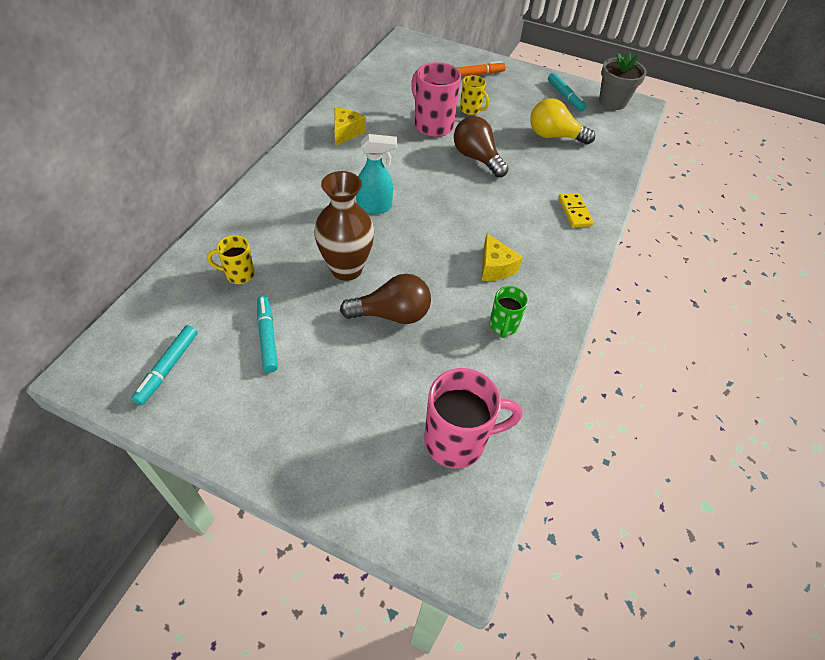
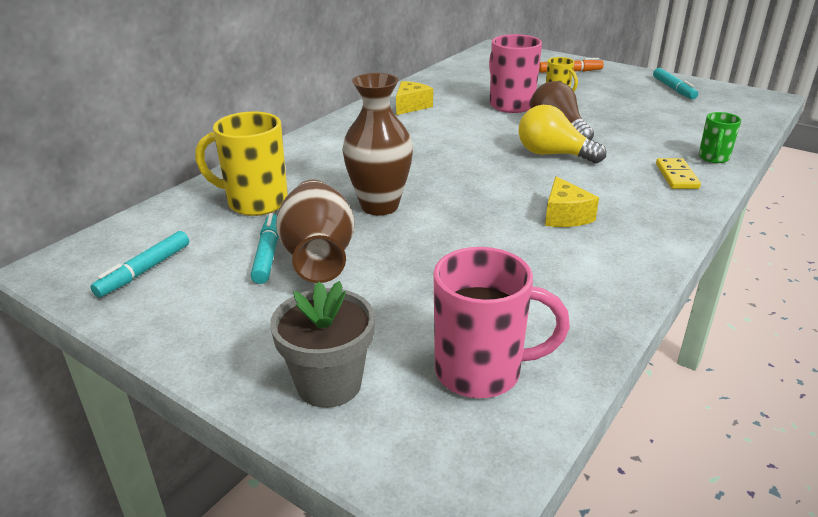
camera: 15 degrees right, 20 degrees down
(239, 274) = (255, 202): yellow mug -> yellow mug, size x1.79
(309, 333) = (318, 255): none -> brown vase
(375, 207) = (427, 160): turquoise spray bottle -> none
(392, 314) = (424, 246): brown light bulb -> none
(503, 326) = (566, 267): green mug -> green mug (713, 158)
(554, 136) = (656, 117): yellow light bulb -> yellow light bulb (553, 154)
(612, 102) = (733, 94): grey flower pot -> grey flower pot (329, 384)

